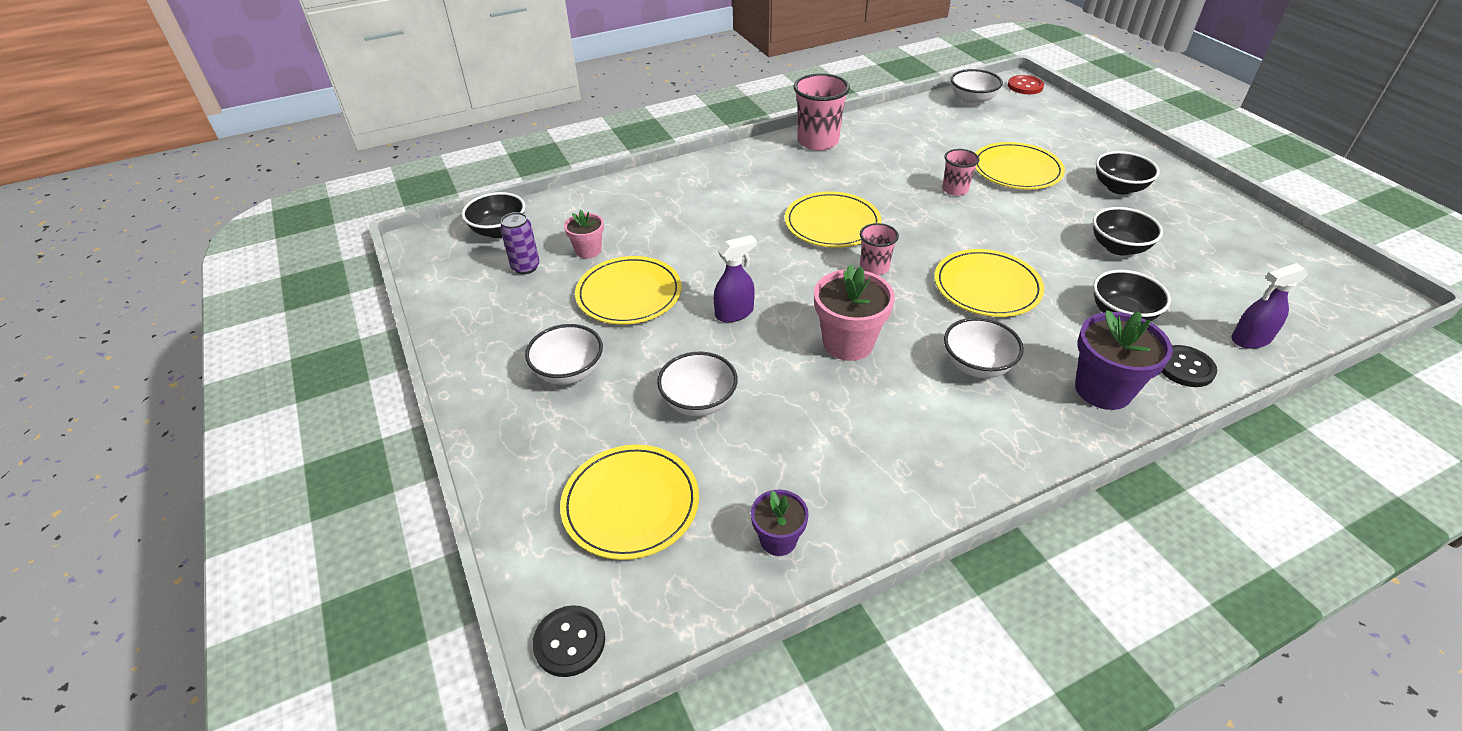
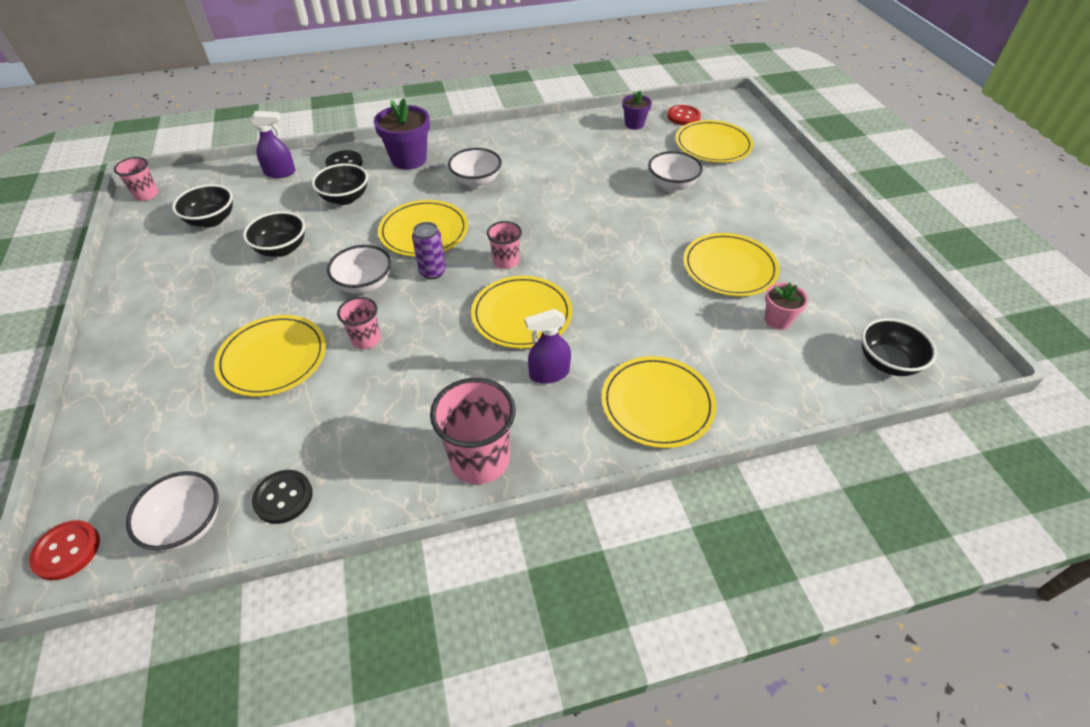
camera: 170 degrees left, 5 degrees up
(525, 267) = (836, 310): purple can -> purple can (432, 272)
(569, 372) = (767, 214): white bowl -> white bowl (364, 284)
(569, 642) = (736, 107): black button -> black button (283, 497)
(684, 583) = (683, 116): none -> red button
(699, 182) = (657, 404): none -> yellow plate
(734, 313) = (638, 239): purple spray bottle -> purple spray bottle (549, 373)
(848, 343) = (557, 206): pink flower pot -> none
(1119, 188) = (197, 313): black bowl -> black bowl (211, 220)
(1361, 284) = (146, 194): none -> pink cup

